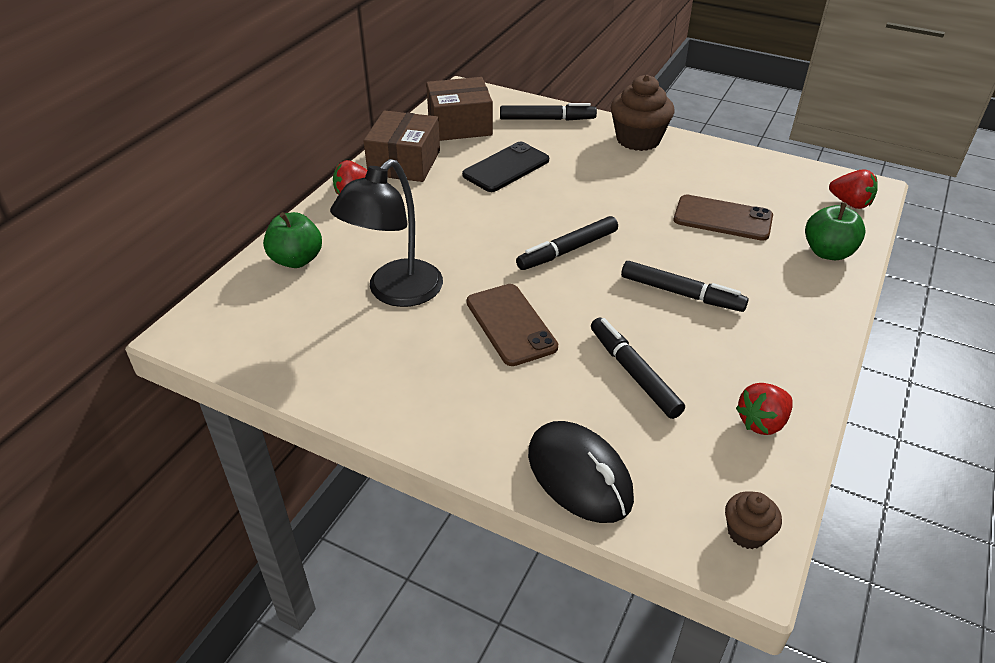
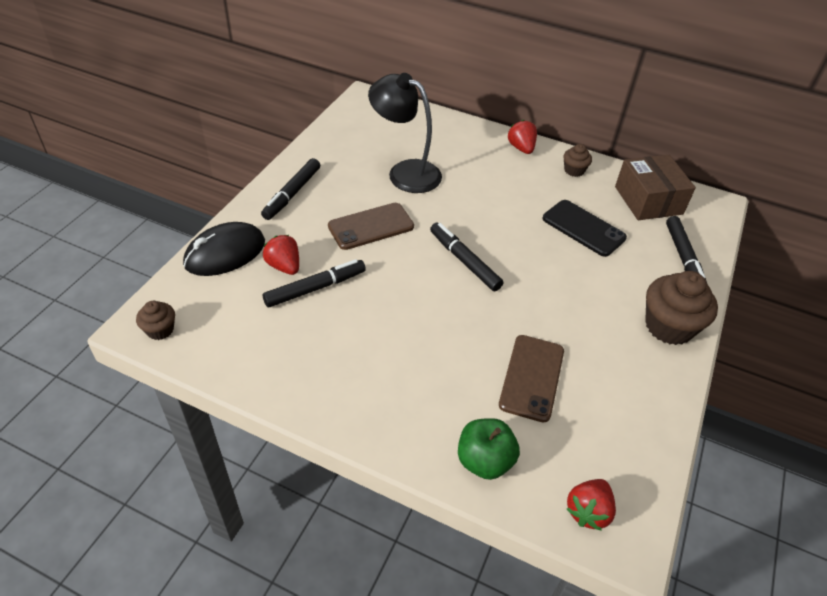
camera: 85 degrees right, 5 degrees up
(296, 260) = (438, 129): green apple -> none
(404, 163) = (574, 170): brown box -> brown cupcake
(681, 293) = (410, 328): black marker -> black marker (292, 194)
(762, 422) = (255, 357): red strawberry -> red strawberry (284, 266)

